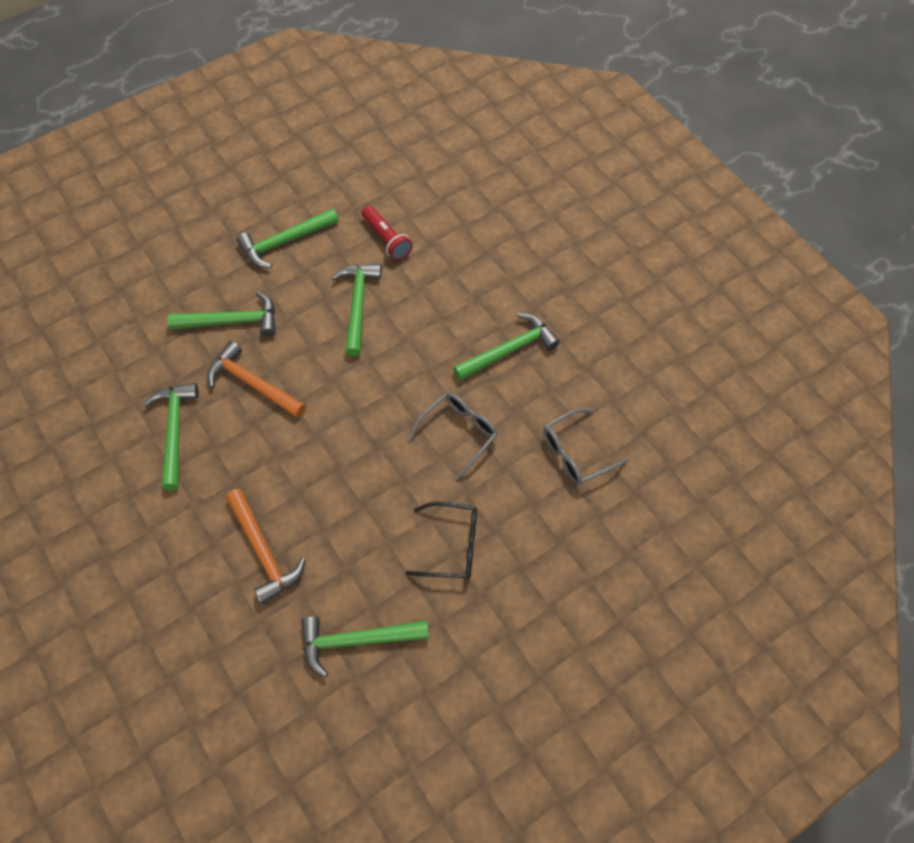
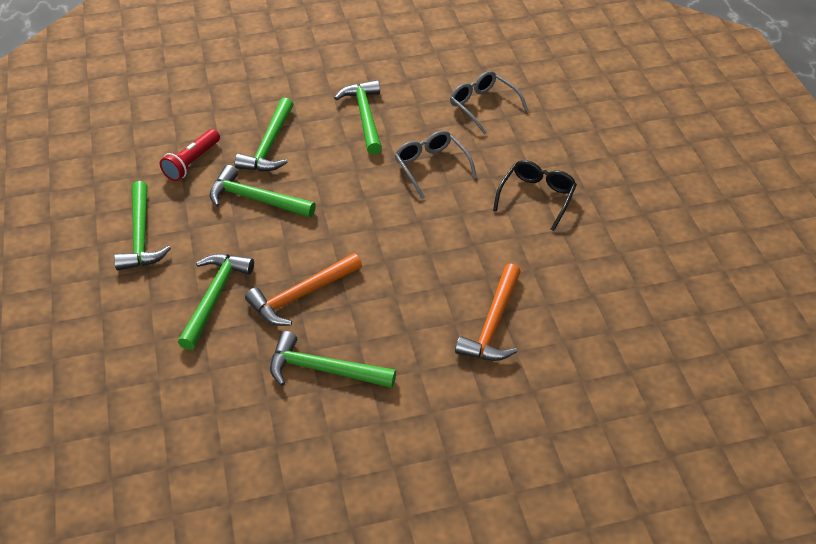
camera: 70 degrees left, 15 degrees down
(263, 552) = (493, 324): orange hammer -> orange hammer turned 120 degrees clockwise
(356, 640) = (603, 277): green hammer -> green hammer (269, 145)
(386, 239) = (192, 162): red flashlight -> red flashlight turned 135 degrees clockwise
(576, 453) = (483, 106): grey glasses -> grey glasses turned 150 degrees clockwise

